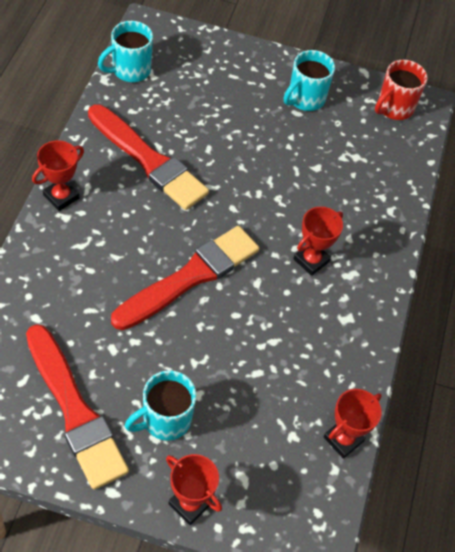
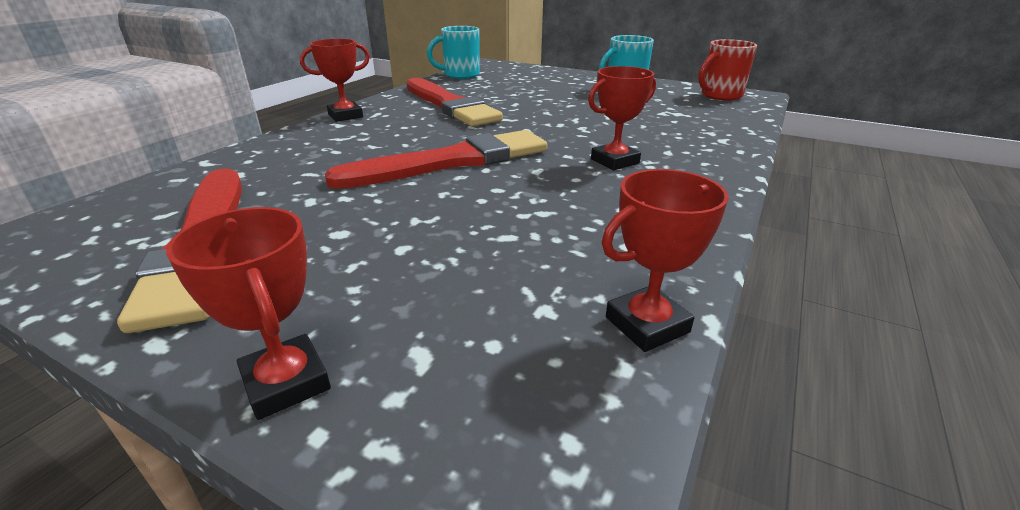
camera: 20 degrees right, 25 degrees down
(165, 420) = (328, 267): turquoise mug -> none

